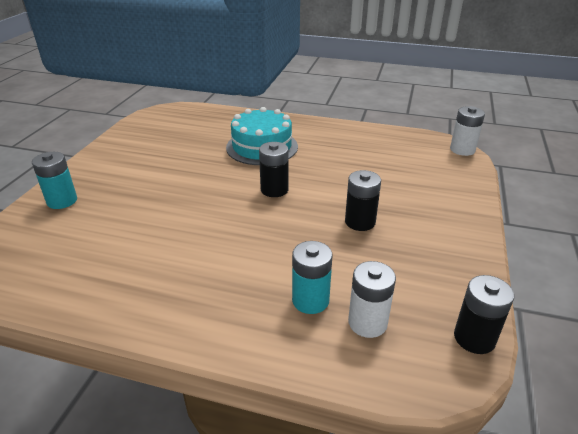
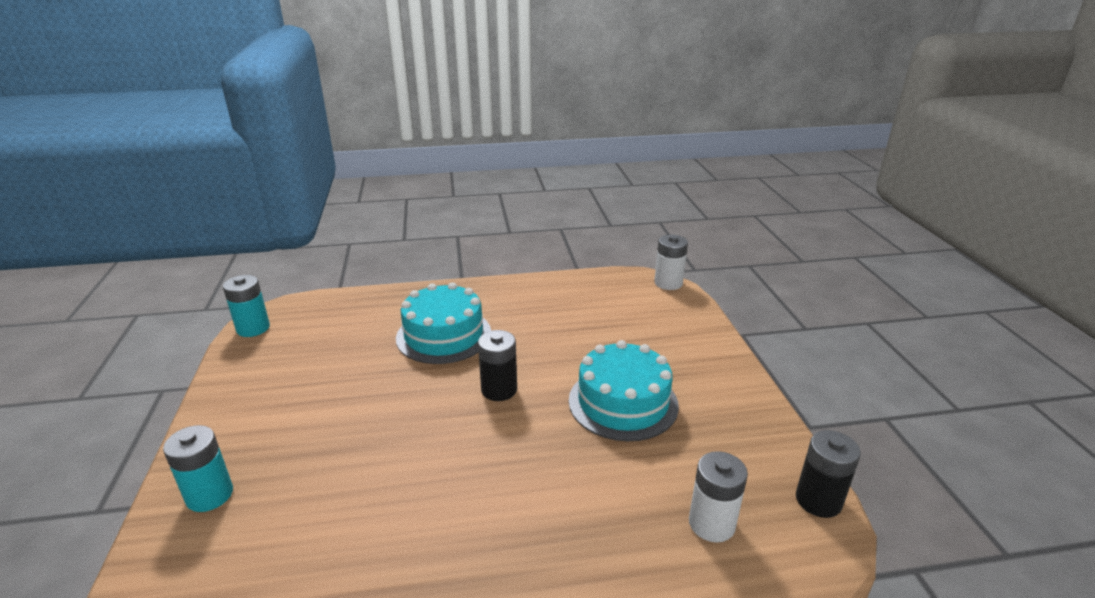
camera: 25 degrees left, 5 degrees down
(310, 300) = (636, 520): turquoise battery -> turquoise battery (253, 328)
(360, 222) = (623, 402): black battery -> turquoise cake

